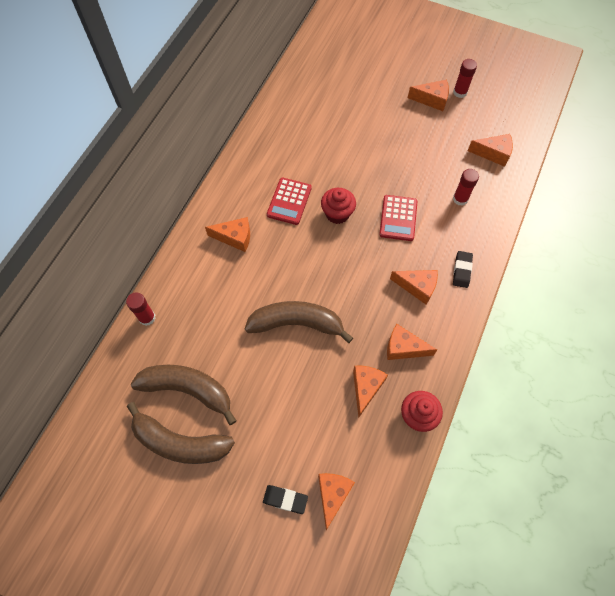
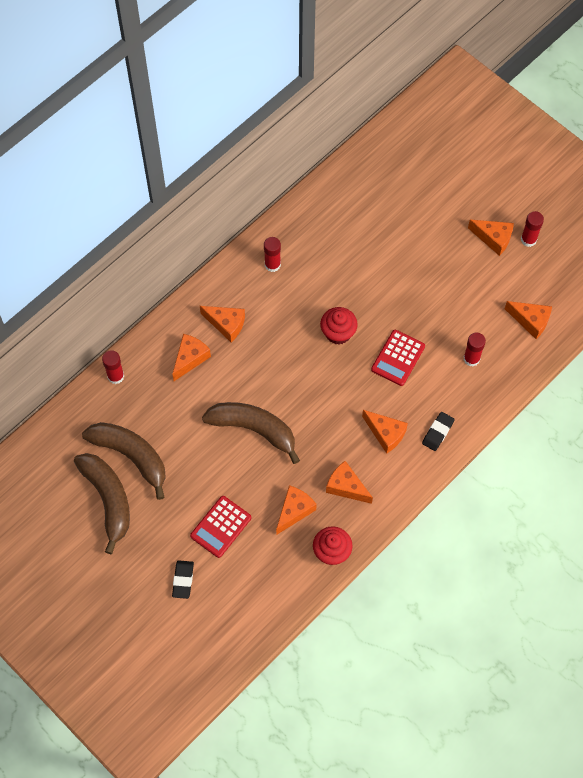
camera: 20 degrees right, 0 degrees up
(180, 442) = (108, 500): brown banana -> brown banana turned 150 degrees counterclockwise
(256, 175) = (272, 265): none -> red glue stick
(285, 499) = (183, 580): black eraser -> black eraser turned 60 degrees clockwise
(289, 201) = (294, 304): red calculator -> red calculator (221, 527)
(332, 495) = (226, 591): orange cheese -> orange cheese (190, 359)

